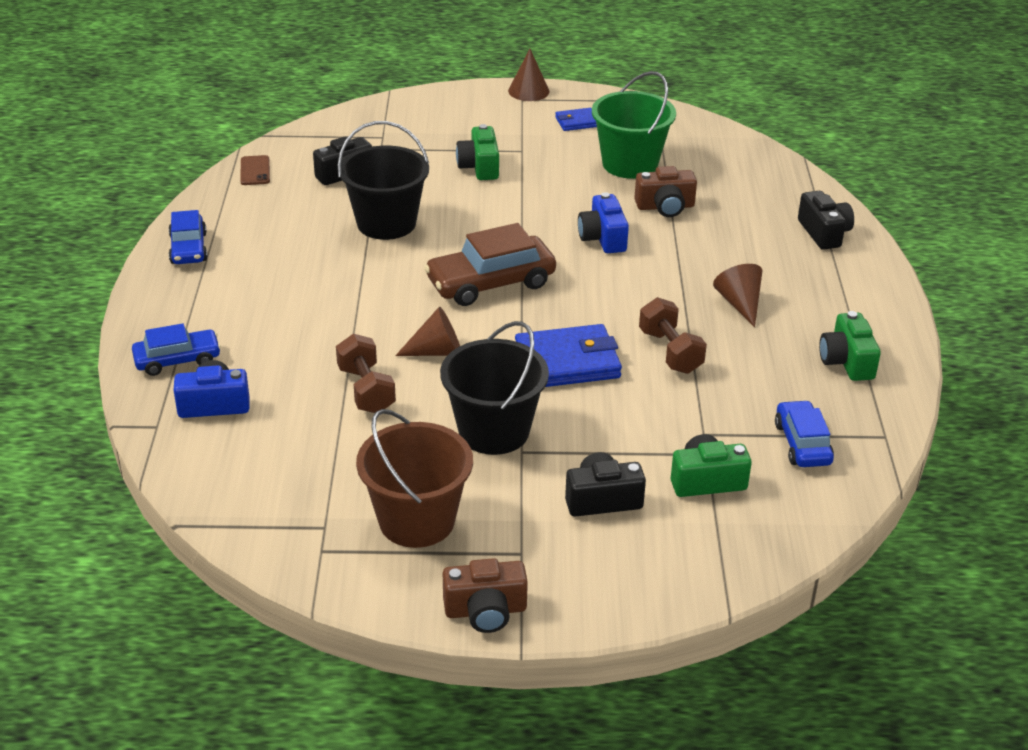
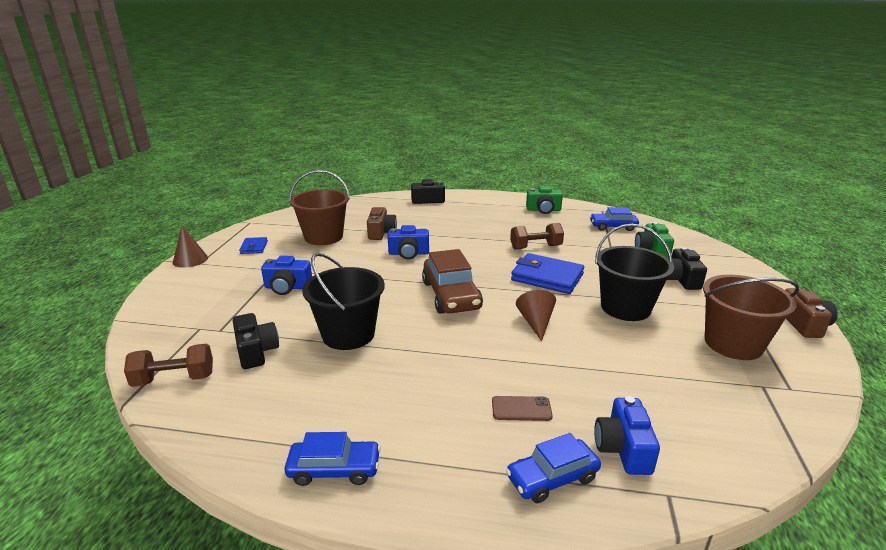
camera: 80 degrees left, 10 degrees down
(177, 360) = (552, 478): blue car -> blue car turned 105 degrees counterclockwise
(255, 171) = (198, 412): brown phone -> brown phone (521, 409)
(366, 390) = (587, 357): brown dumbbell -> brown dumbbell (174, 379)
(479, 167) = (287, 287): green camera -> blue camera
(567, 362) = (547, 277): blue wallet -> blue wallet turned 60 degrees counterclockwise
(630, 164) = (323, 237): green bucket -> brown bucket
(739, 304) = (490, 226): brown cone -> none

